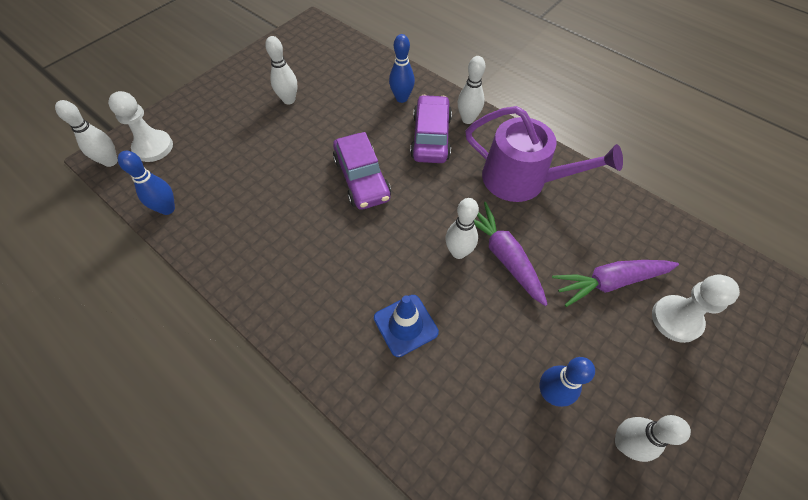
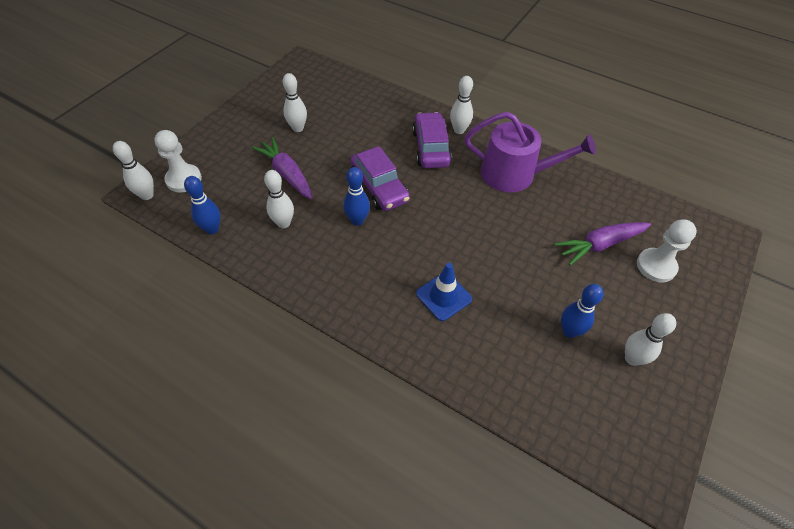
camera: 10 degrees left, 5 degrees down
(401, 98) = (398, 118): blue bowling pin -> blue bowling pin (357, 220)
(458, 252) = (474, 236): white bowling pin -> white bowling pin (284, 223)
(503, 256) = (512, 235): purple carrot -> purple carrot (286, 173)

